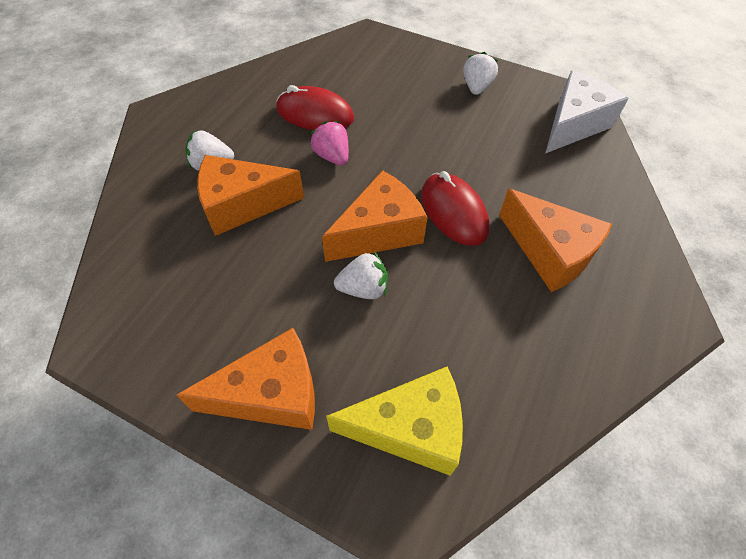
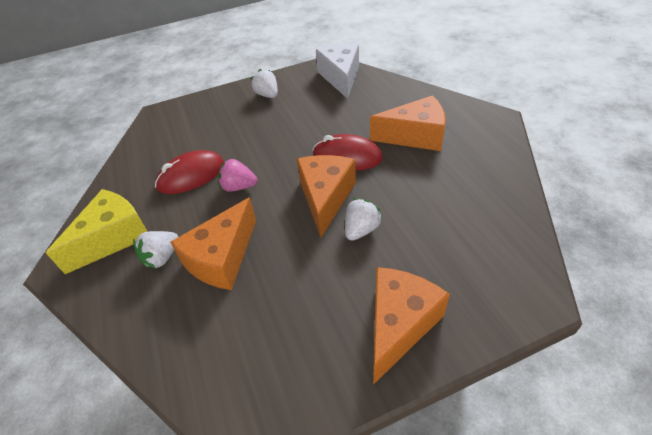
camera: 45 degrees left, 10 degrees down
(410, 428) = (480, 263): yellow cheese -> yellow cheese (113, 238)

